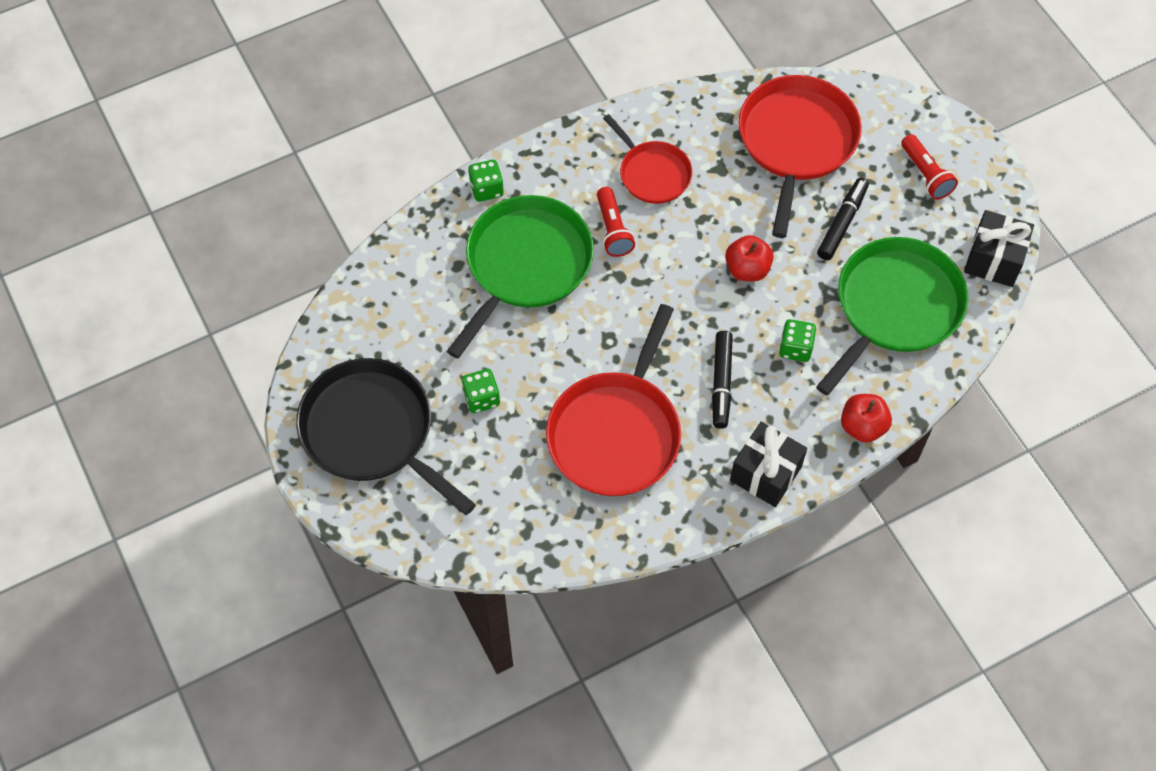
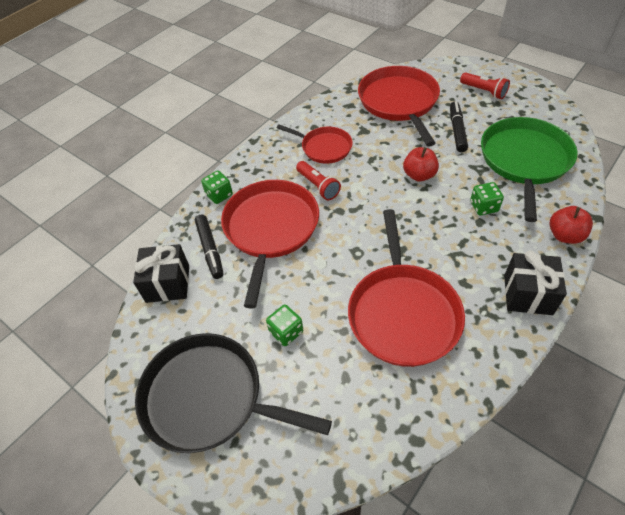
camera: 20 degrees left, 10 degrees down
(525, 265) = (270, 229): green pan -> red pan
(721, 383) = (452, 247): black marker -> black marker (210, 249)
(993, 260) = (557, 116): black gift -> black gift (168, 283)

